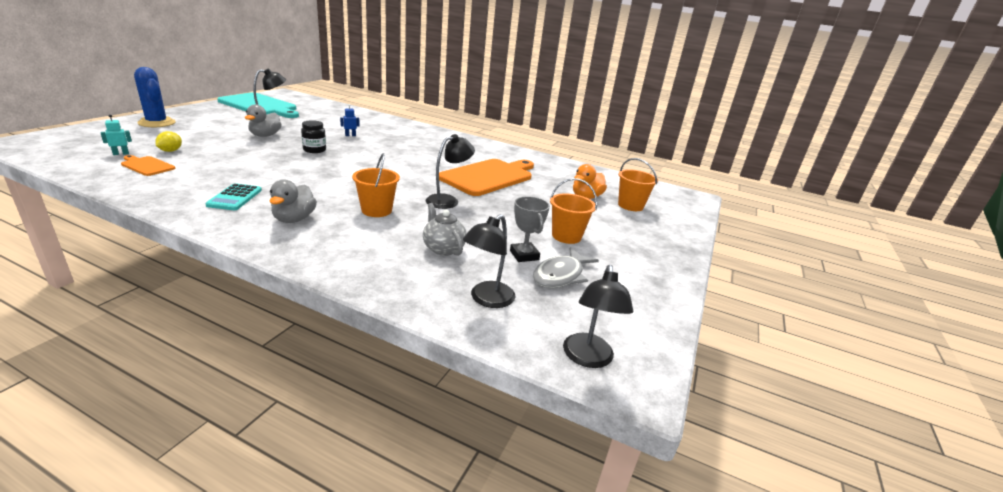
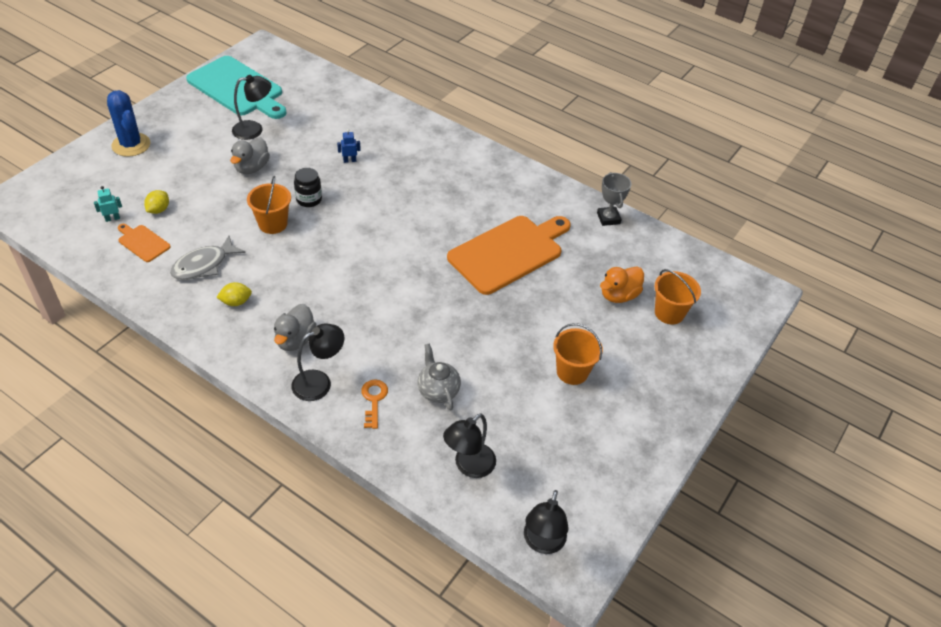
camera: 10 degrees right, 20 degrees up
(235, 198) = (236, 302): turquoise calculator -> yellow lemon
(376, 210) = (376, 324): orange bucket -> orange bucket (273, 224)
(377, 256) = (374, 400): none -> orange key
(448, 200) = (453, 304): black lamp -> black lamp (319, 382)
(524, 255) = (518, 403): grey trophy -> grey trophy (608, 218)
(560, 275) = (548, 435): grey fish -> grey fish (204, 265)

